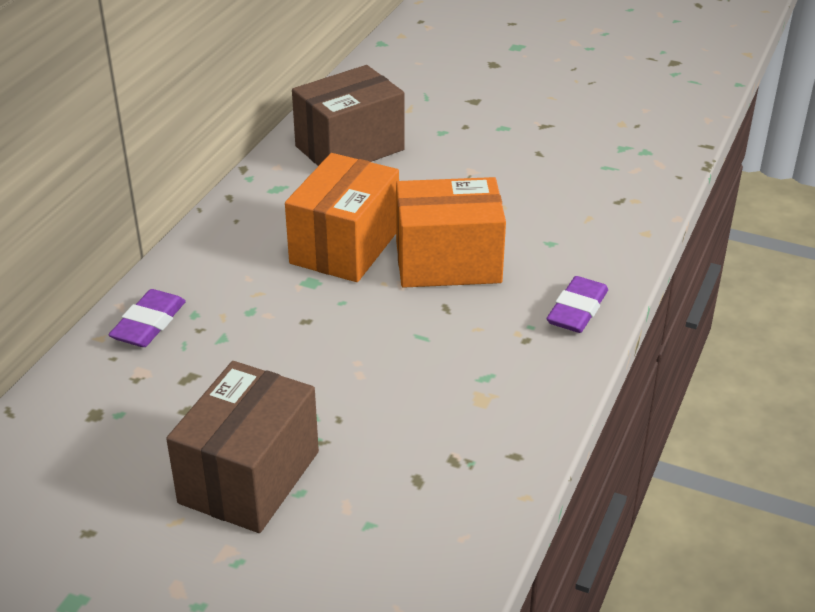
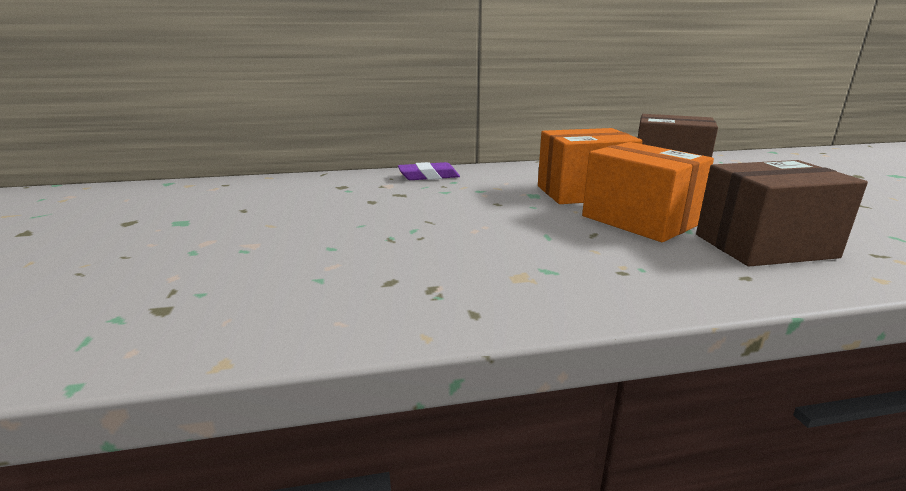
camera: 55 degrees right, 15 degrees down
(249, 477) = (330, 230): brown box -> brown box (764, 246)
(577, 310) = (705, 281): purple eraser -> none

